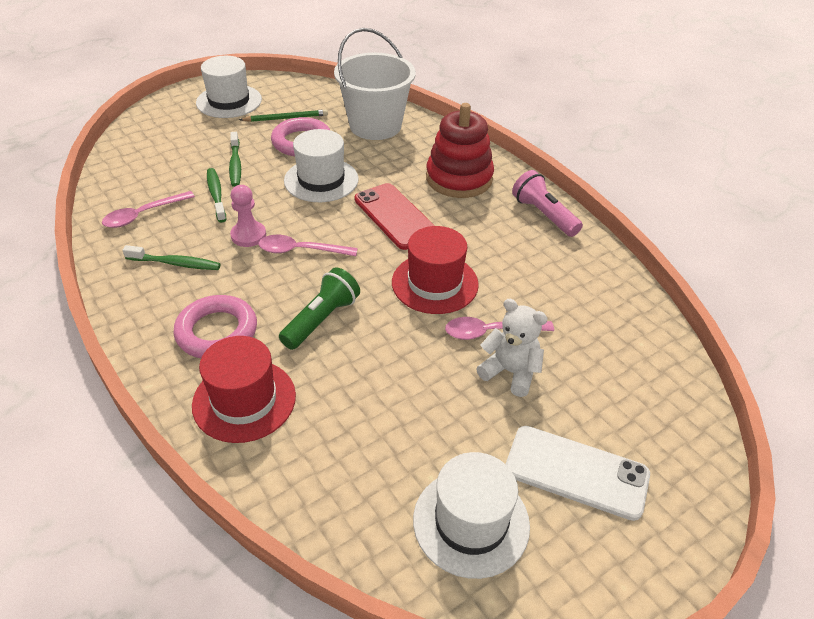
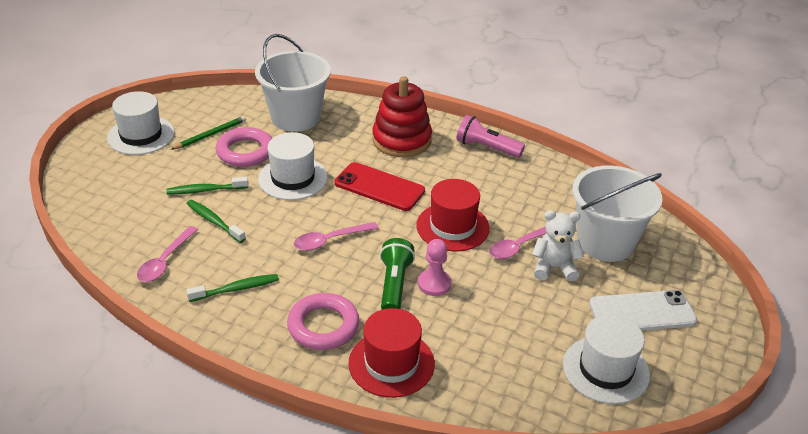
camera: 30 degrees left, 5 degrees down
(235, 165) = (205, 190): green toothbrush -> green toothbrush turned 120 degrees clockwise
(248, 235) = (275, 244): pink pawn -> pink pawn (434, 284)
(598, 368) = (605, 242): none -> white bucket

